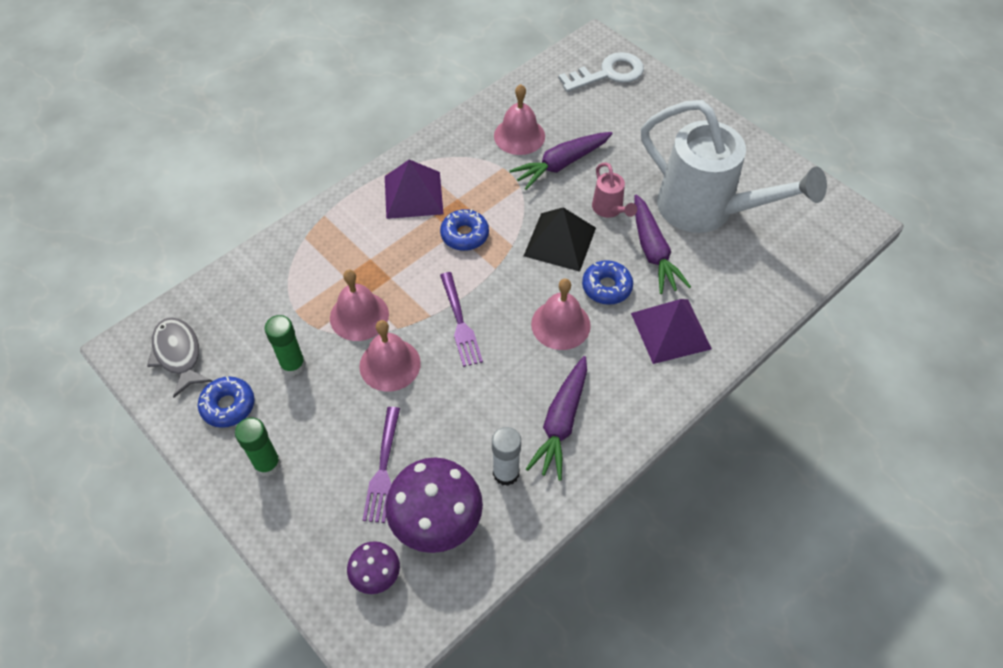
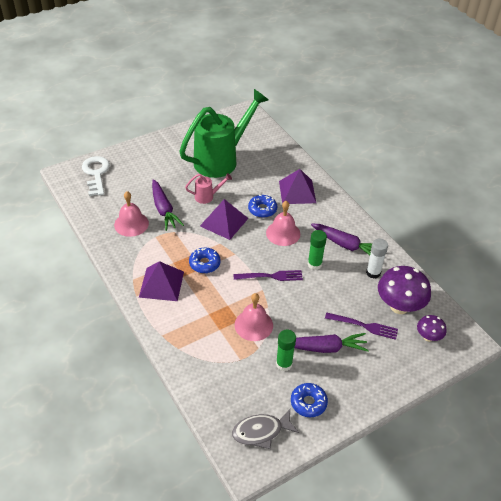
camera: 80 degrees left, 10 degrees down
(267, 464) = (354, 383): green glue stick -> green glue stick (314, 264)
(390, 364) = (294, 314): pink bell -> none
(560, 241) = (224, 222): black pyramid -> purple pyramid
(653, 251) = (243, 186): purple carrot -> purple carrot (325, 348)
(707, 211) = (222, 159): white watering can -> green watering can

